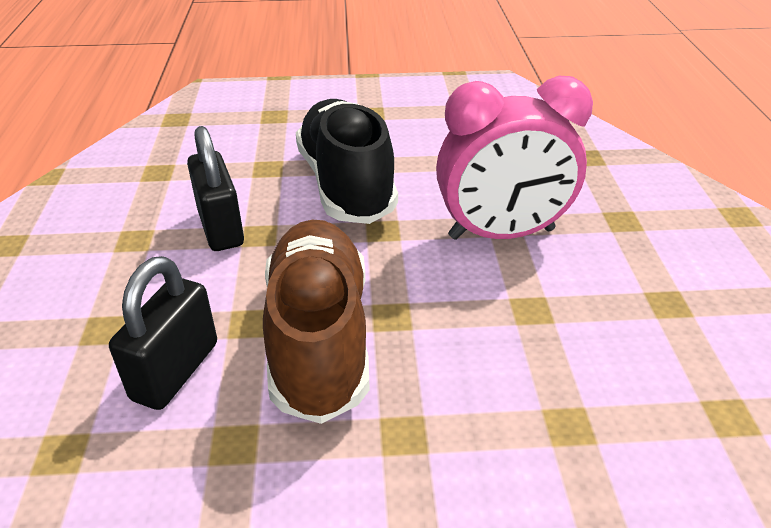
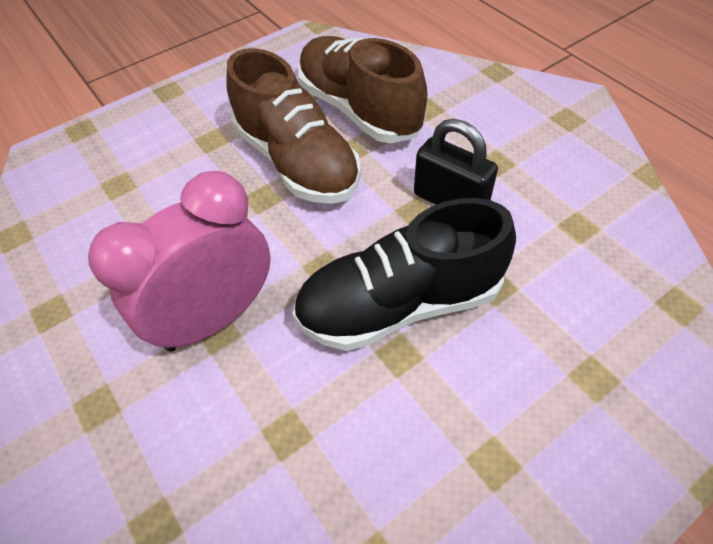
camera: 150 degrees right, 15 degrees up
(175, 371) = (359, 110): black padlock -> brown shoe
(346, 184) = (400, 304): black shoe -> black shoe turned 120 degrees clockwise

